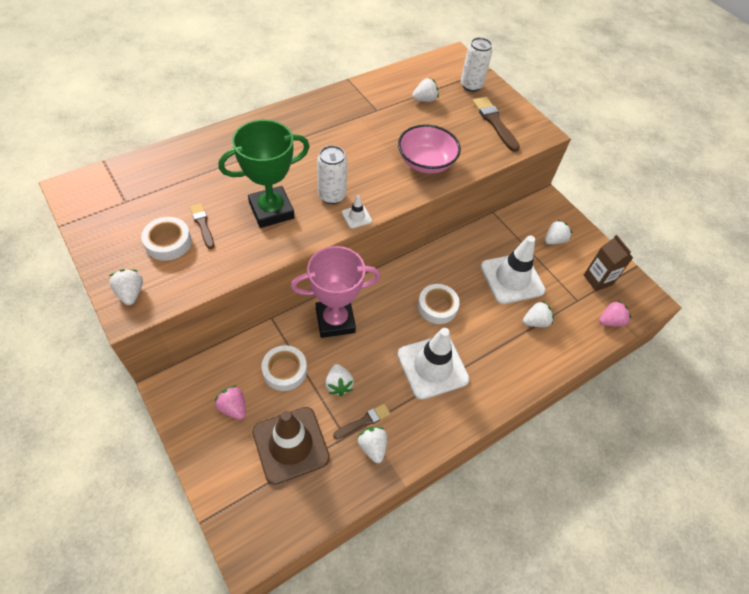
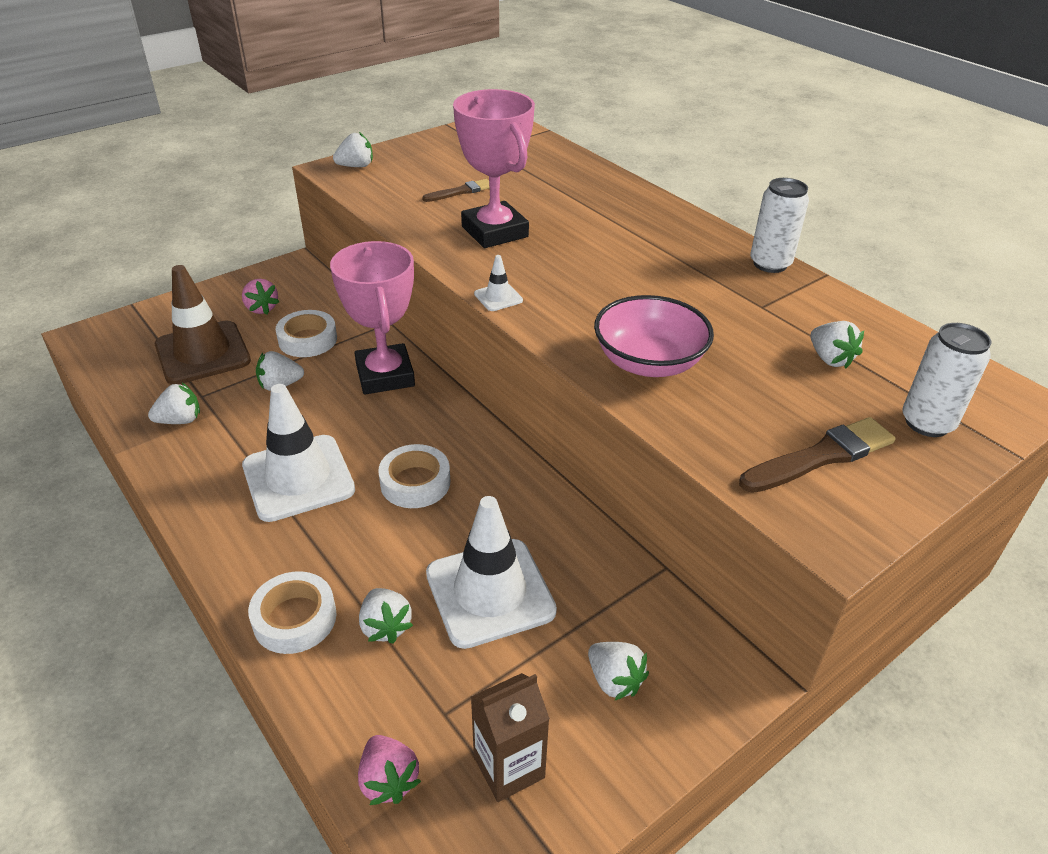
camera: 90 degrees right, 15 degrees down
(168, 242) = (430, 176): white tape -> white tape (295, 618)
(233, 407) = (261, 308): pink strawberry -> pink strawberry turned 105 degrees clockwise
(271, 210) = (495, 232): green trophy -> pink trophy
(332, 196) = (536, 274): white can -> white can (770, 264)
(363, 421) = (220, 410): brown brush -> none

